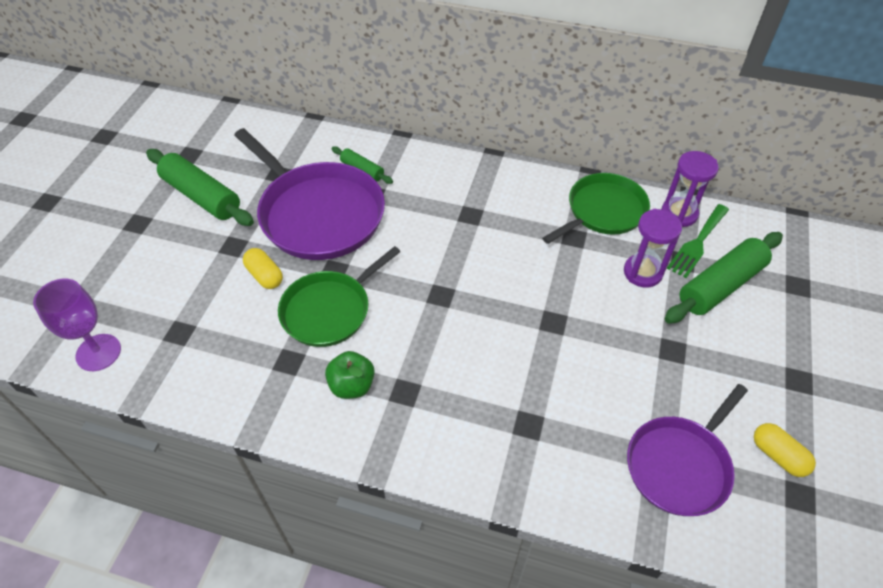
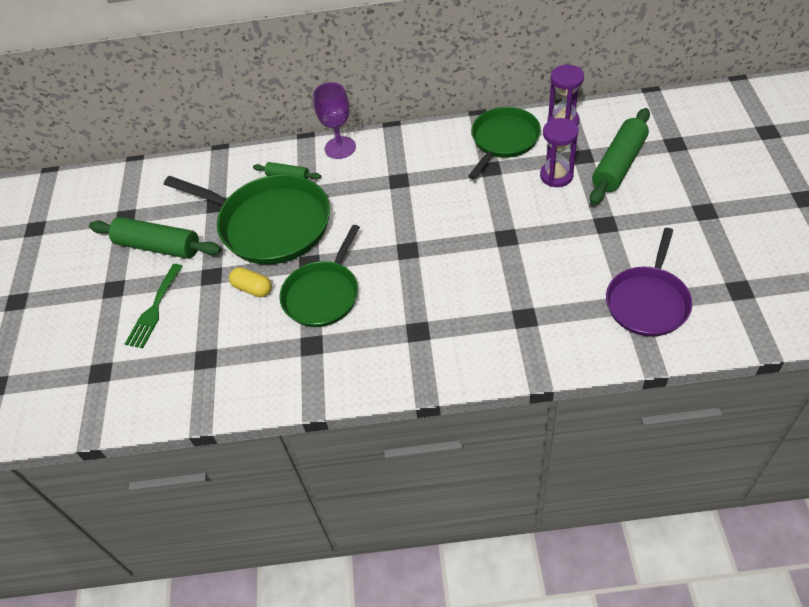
camera: 15 degrees left, 0 degrees up
(98, 352) = (144, 400): purple goblet -> purple goblet (340, 148)
(318, 213) = (270, 224): purple pan -> green pan
(352, 385) = (373, 343): green apple -> none
(697, 243) = (587, 139): green fork -> green fork (154, 309)
(778, 455) = (713, 268): yellow capsule -> none

